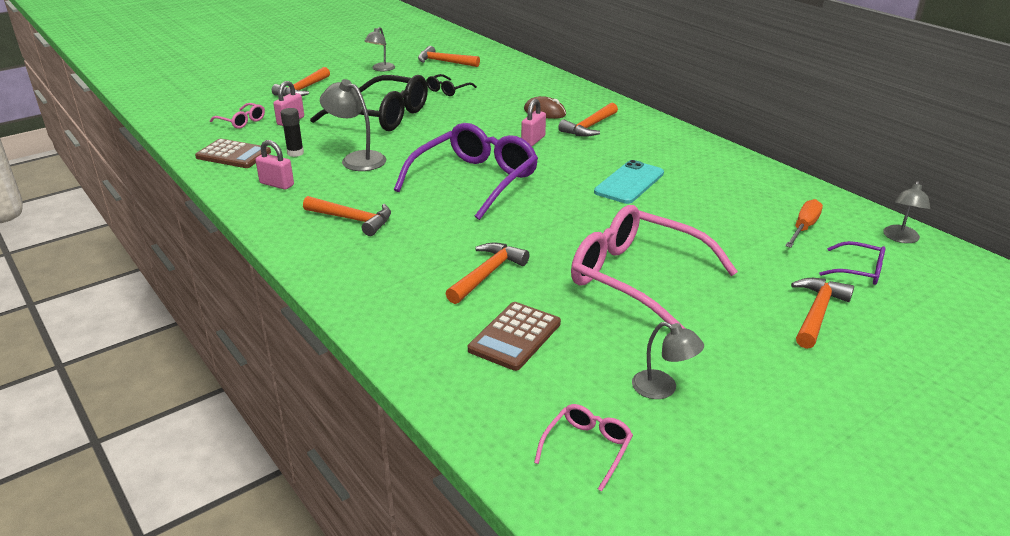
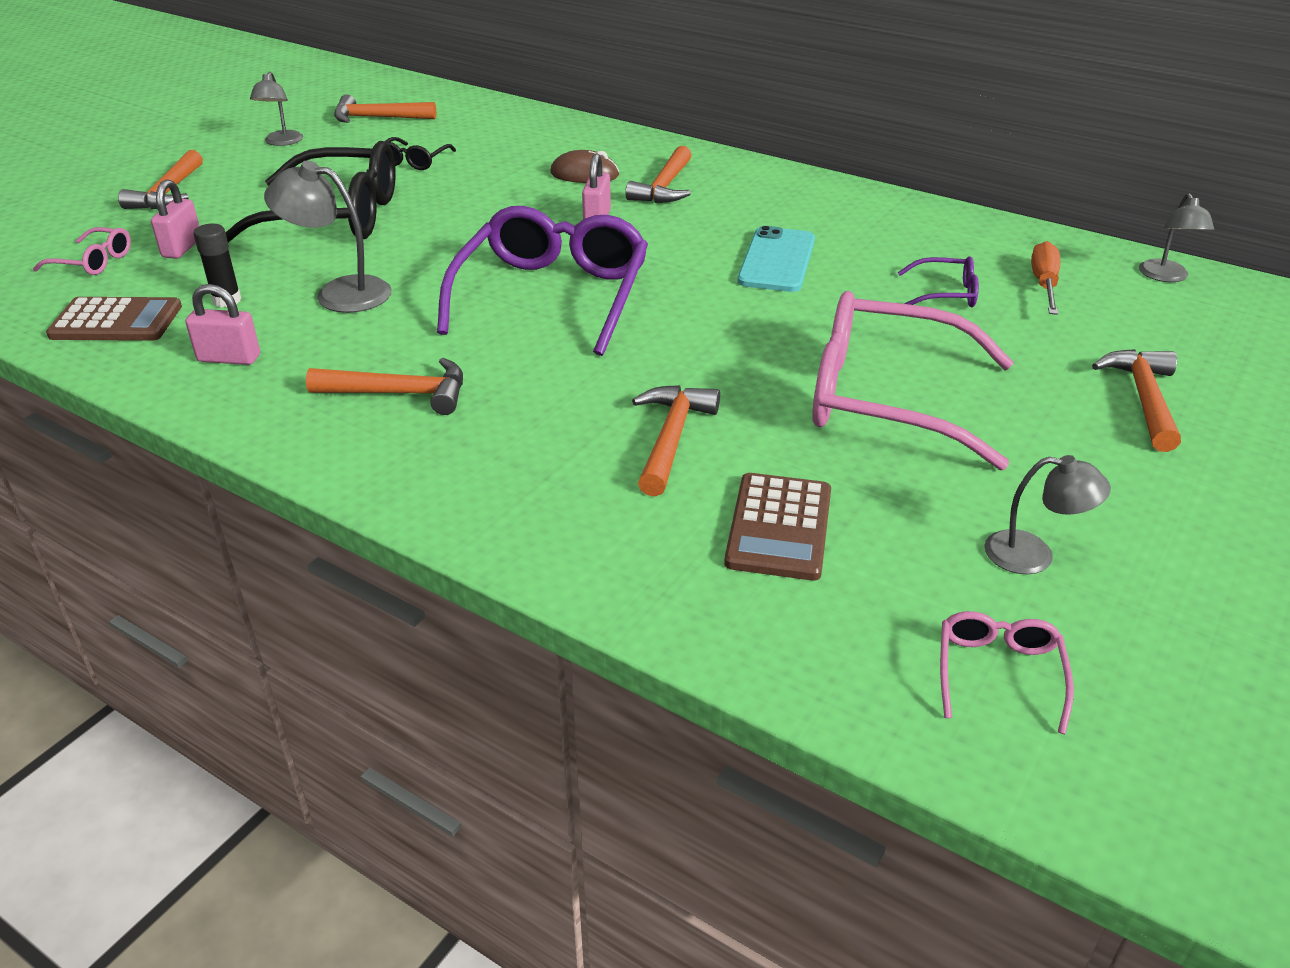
camera: 20 degrees left, 5 degrees up
(858, 270) = (1149, 330): purple glasses -> purple glasses (945, 294)

